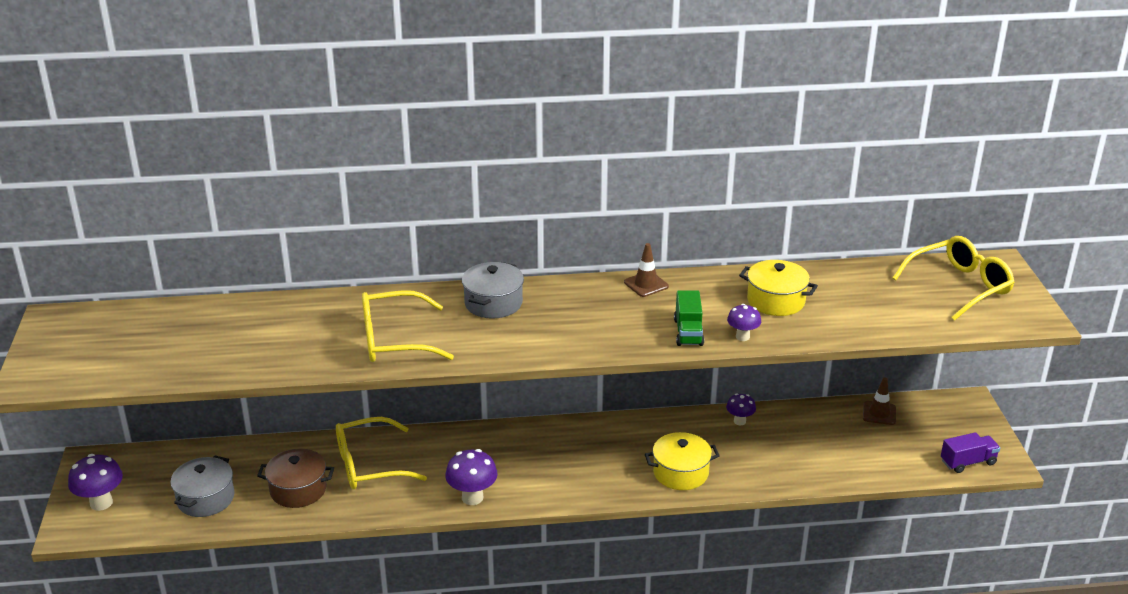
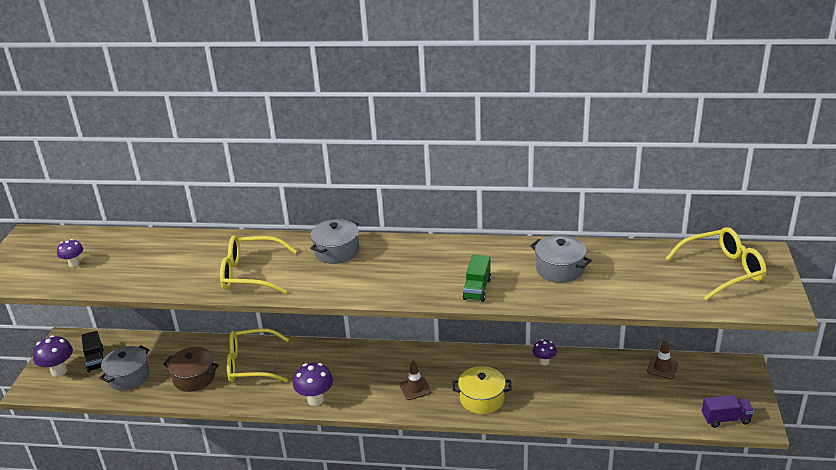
camera: 15 degrees right, 0 degrees up
(148, 483) = (96, 360): none -> black truck
(646, 284) = (460, 246): brown traffic cone -> brown traffic cone (415, 388)
(742, 337) = (519, 297): purple mushroom -> purple mushroom (74, 263)
(776, 301) = (559, 269): yellow pot -> grey pot

